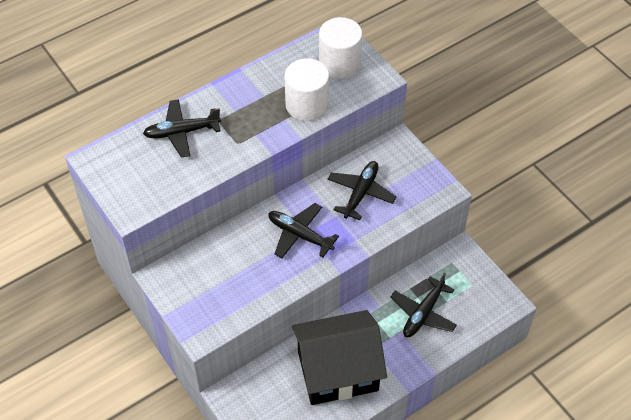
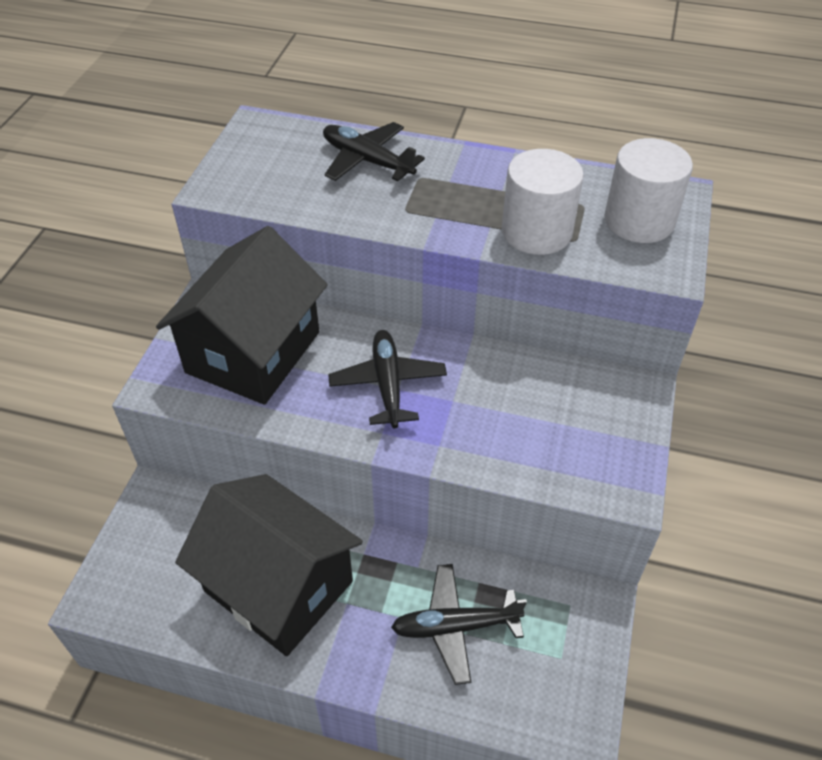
camera: 50 degrees right, 5 degrees down
(220, 277) = (253, 352): none -> black house
(361, 193) = (517, 402): black plane -> none

